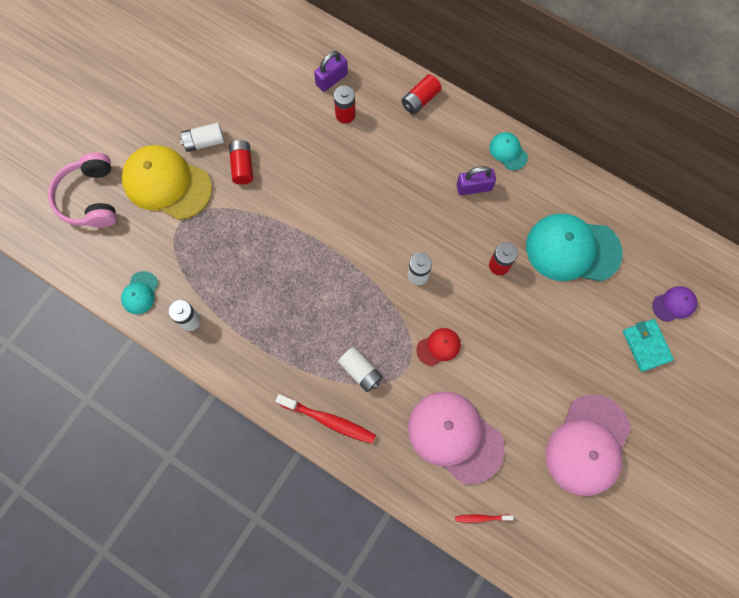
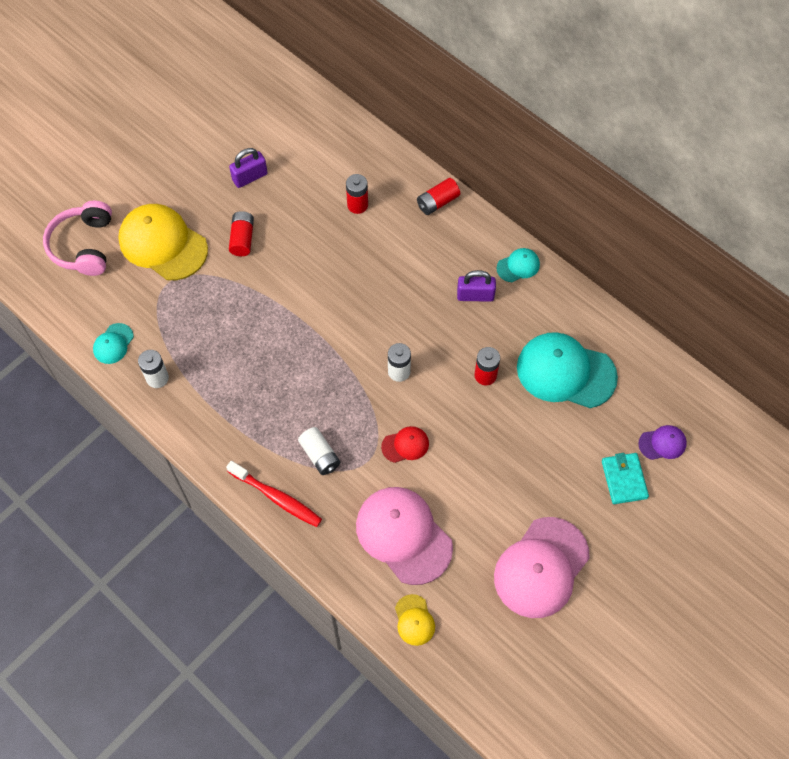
camera: 10 degrees right, 10 degrees down
(204, 142) = (209, 210): white battery -> none
(331, 79) = (351, 169): purple padlock -> purple padlock (250, 177)
(481, 518) = (414, 620): red toothbrush -> yellow cap
(508, 151) = (518, 266): turquoise cap -> turquoise cap turned 90 degrees clockwise

